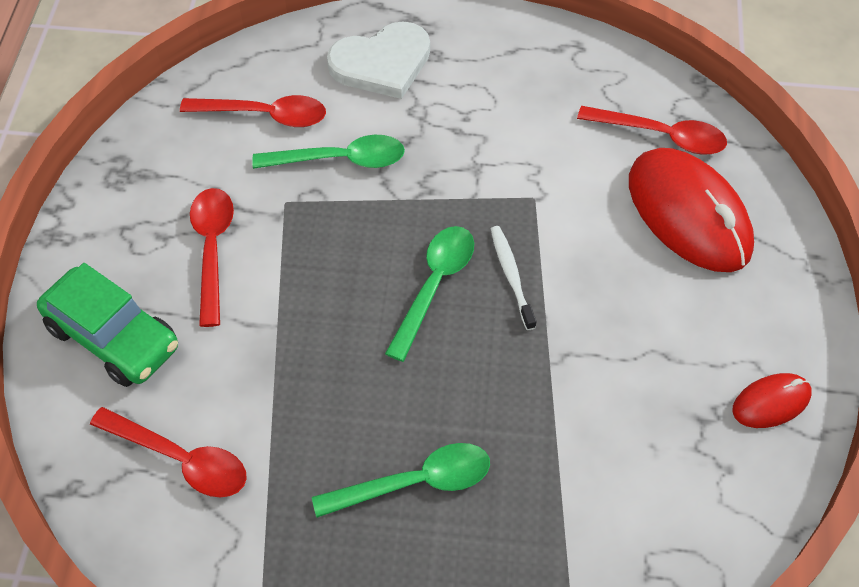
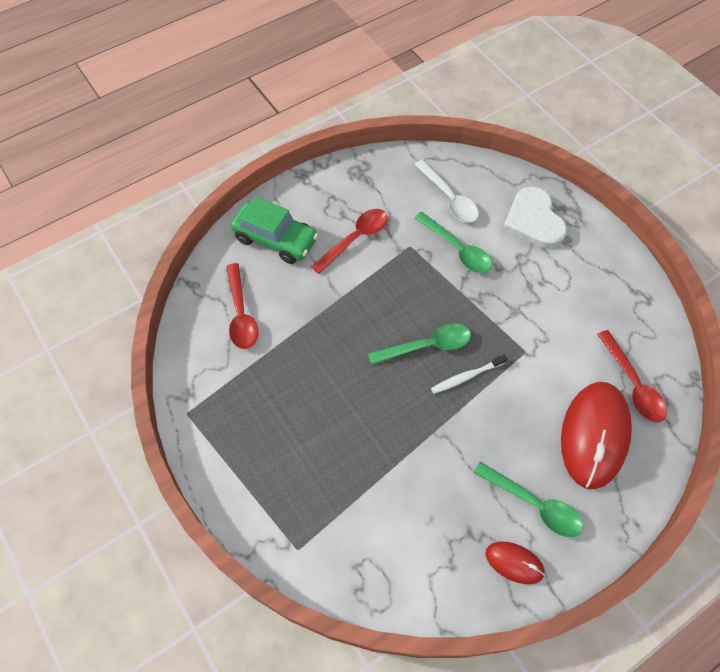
camera: 50 degrees right, 5 degrees up
(113, 337) = (275, 239): green car -> green car turned 60 degrees counterclockwise
(264, 115) = (449, 198): red spoon -> white spoon
(382, 63) = (533, 221): white heart -> white heart turned 45 degrees clockwise
(415, 482) = (313, 420): green spoon -> green spoon (534, 504)
(511, 276) = (467, 376): white toothbrush -> white toothbrush turned 150 degrees counterclockwise

